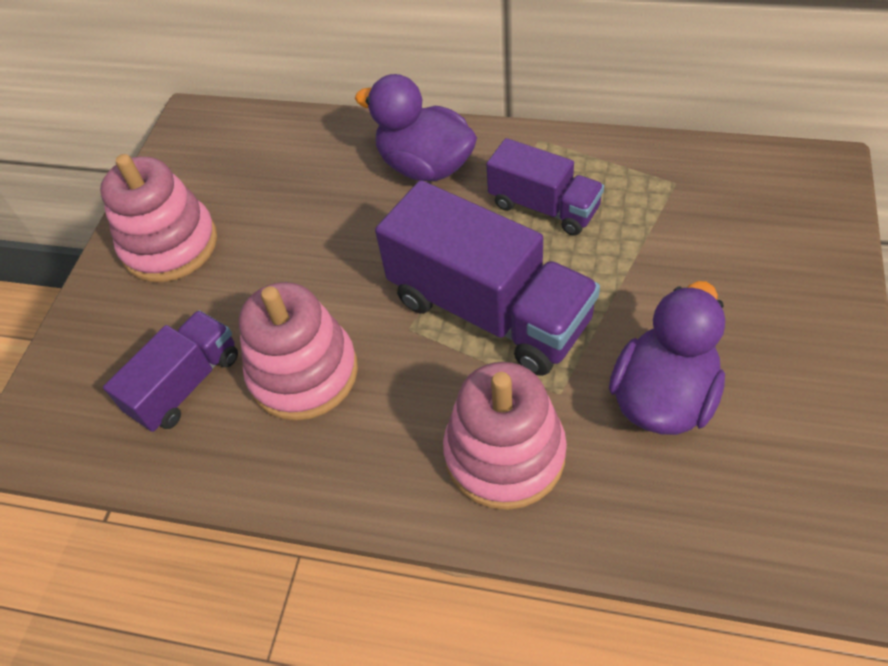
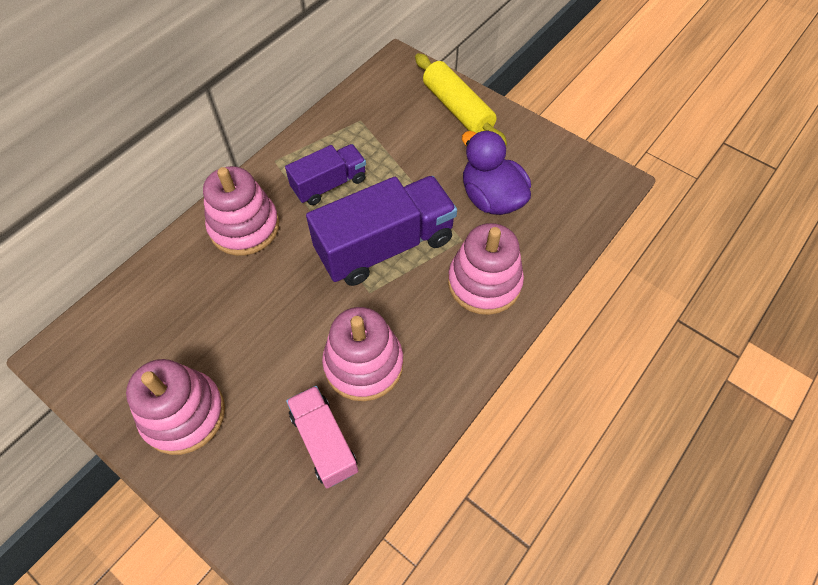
camera: 70 degrees left, 5 degrees up
(186, 384) = (324, 442): purple truck -> pink truck
(425, 166) = (244, 227): purple duck -> pink stacking toy
(799, 277) = (457, 109): none -> yellow rolling pin

